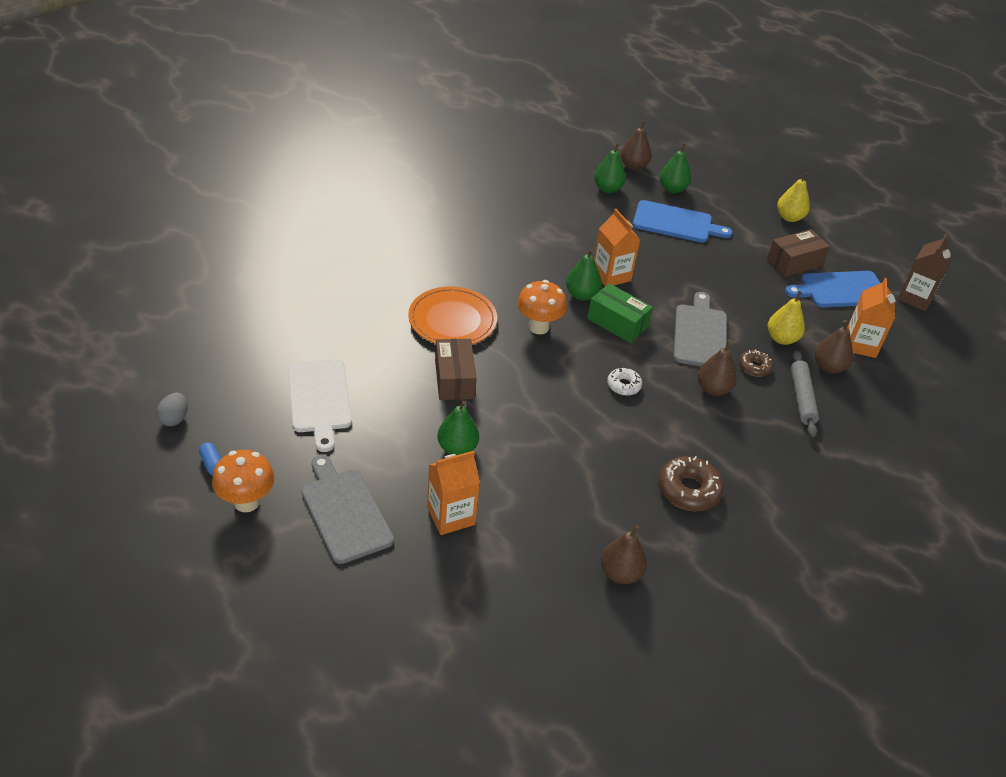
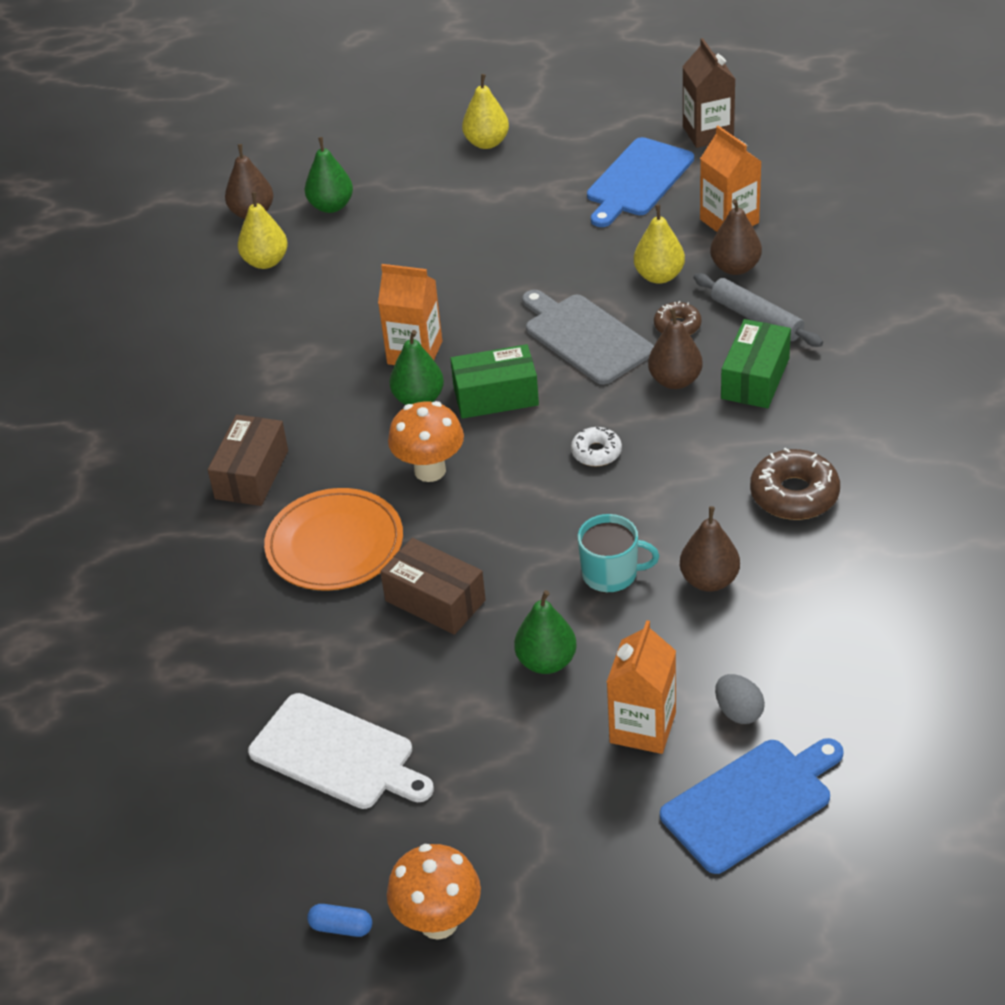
camera: 40 degrees left, 0 degrees up
(174, 418) = (219, 930): grey egg -> grey egg (738, 712)
(344, 512) = (545, 828): grey cutting board -> none
(545, 440) = (611, 574): none -> turquoise mug
(607, 189) = (266, 261): green pear -> yellow pear
(620, 573) = (853, 624): brown pear -> brown pear (709, 580)
(676, 223) = (390, 241): blue cutting board -> blue cutting board (751, 802)
(756, 423) = (755, 378): none -> green box
(794, 262) = (559, 187): brown box -> brown box (252, 474)

